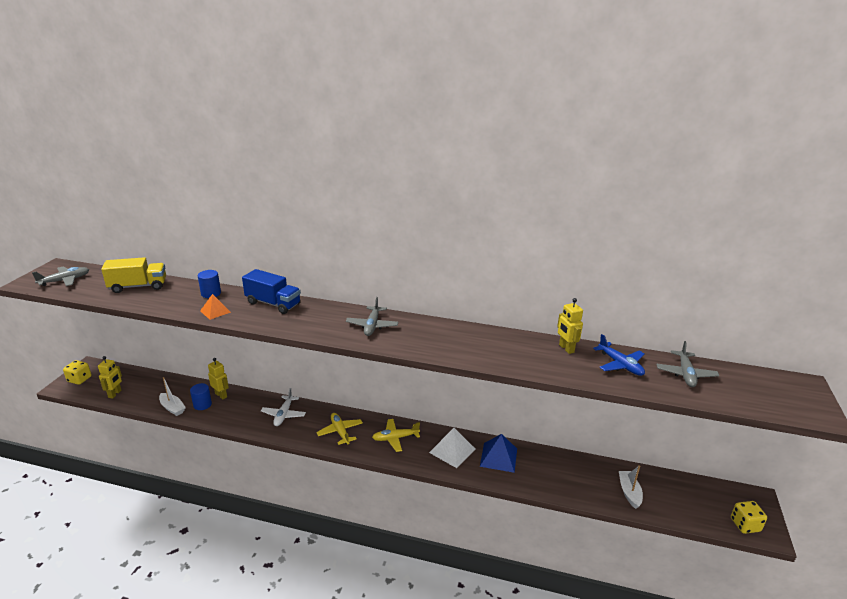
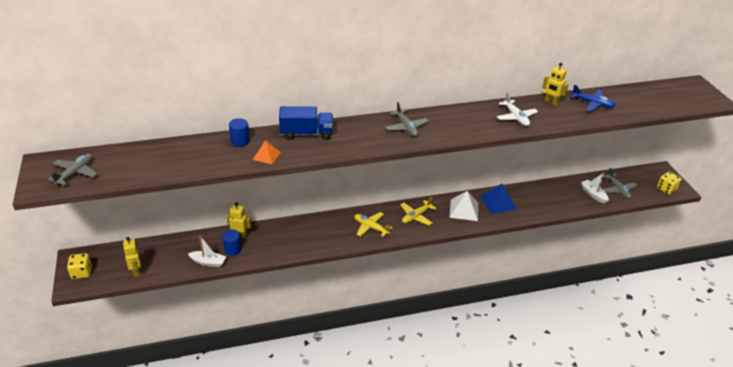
camera: 30 degrees left, 10 degrees up
(138, 286) = (161, 156): yellow truck -> none
(284, 414) = (312, 231): white plane -> white plane (516, 117)
(685, 374) = (632, 98): grey plane -> grey plane (618, 190)

